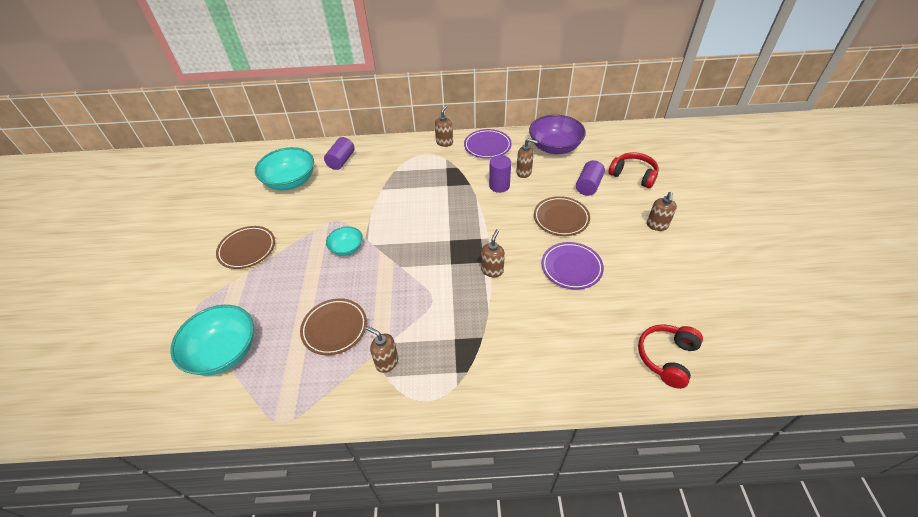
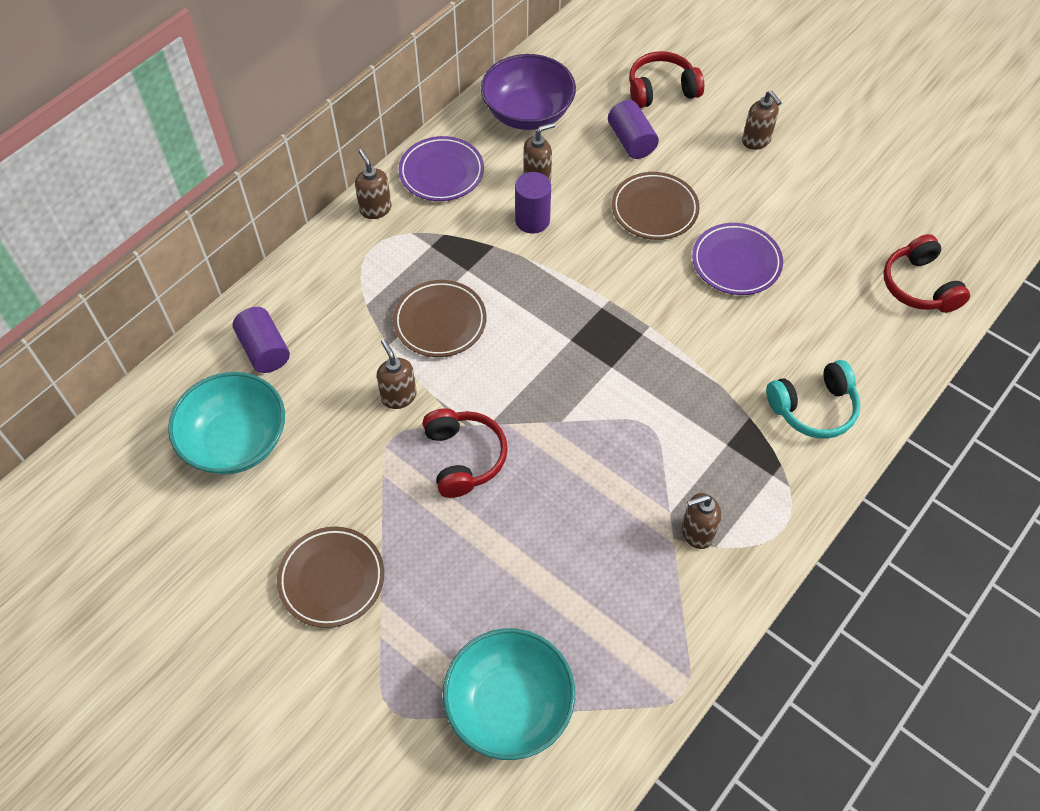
camera: 50 degrees left, 10 degrees up
(334, 328) = (592, 555): brown plate -> brown plate (440, 322)
(347, 248) = (464, 457): turquoise bowl -> red headphones
(492, 270) = (664, 335): brown soap dispenser -> brown soap dispenser (398, 396)
(520, 362) = (813, 408): none -> turquoise headphones

